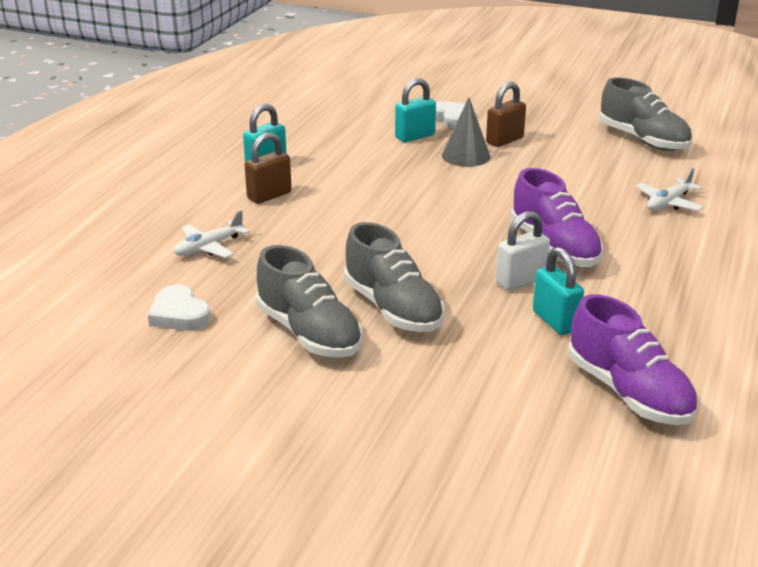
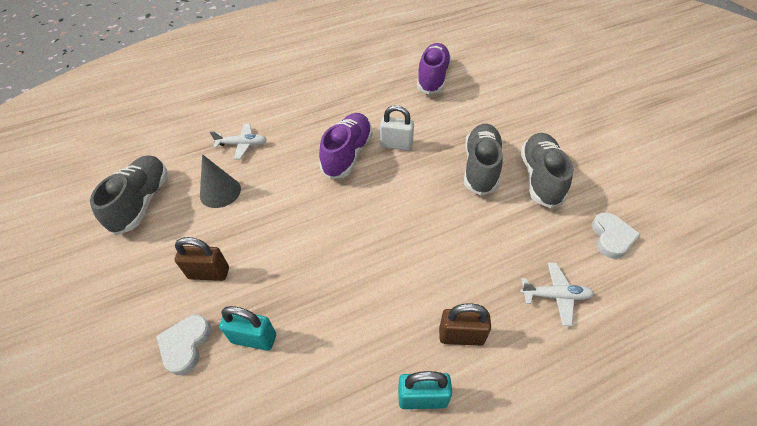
camera: 135 degrees left, 20 degrees up
(466, 156) = (262, 275): grey cone -> grey cone (220, 192)
(555, 321) = (414, 117): turquoise padlock -> none

